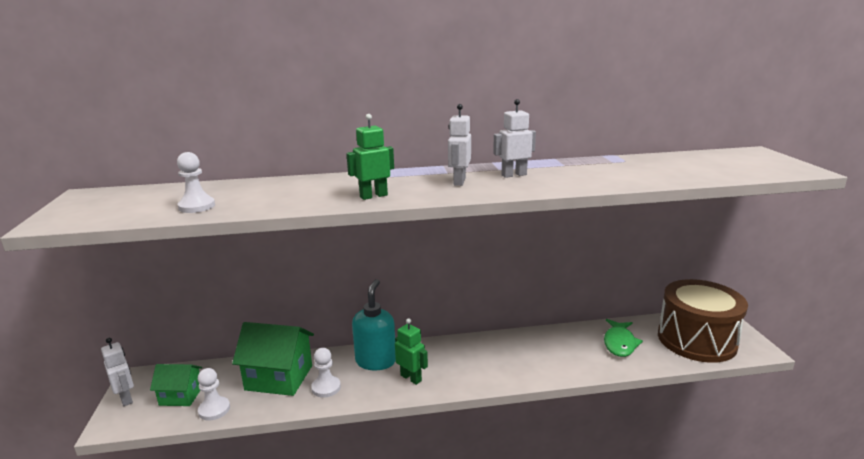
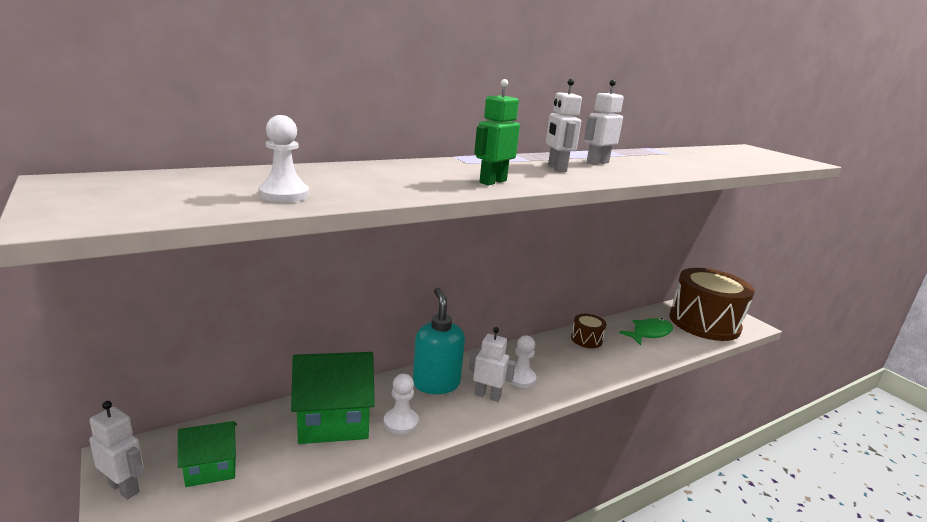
camera: 25 degrees left, 0 degrees up
(214, 409) = (274, 476): white pawn -> white pawn (520, 378)
(411, 378) = (487, 395): green robot -> white robot
(545, 341) = (586, 339): none -> brown drum
(619, 343) = (649, 333): green fish -> green fish turned 120 degrees counterclockwise

